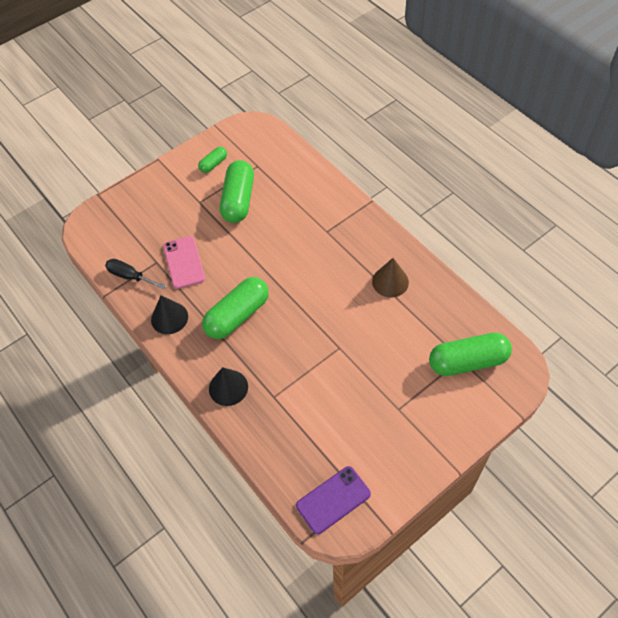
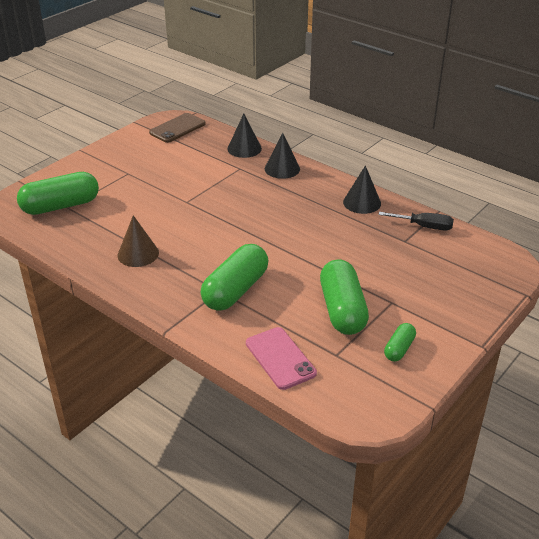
camera: 165 degrees right, 20 degrees down
(184, 262) = (374, 244): pink phone -> pink phone (280, 358)
(237, 315) = (294, 211): green capsule -> green capsule (235, 290)
(259, 436) = (244, 148): none -> black cone
(333, 500) = (177, 128): purple phone -> brown phone

